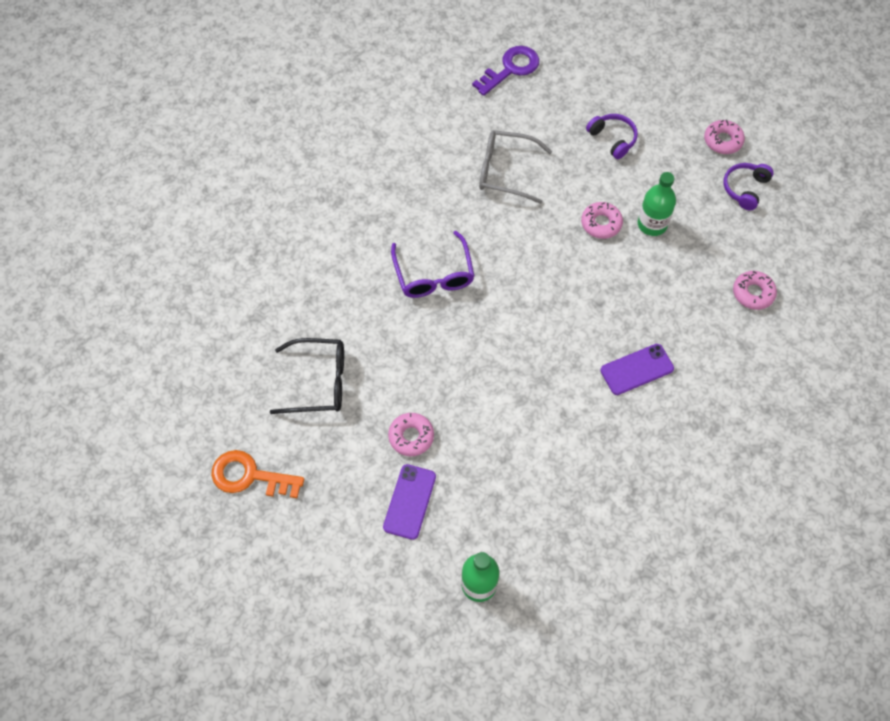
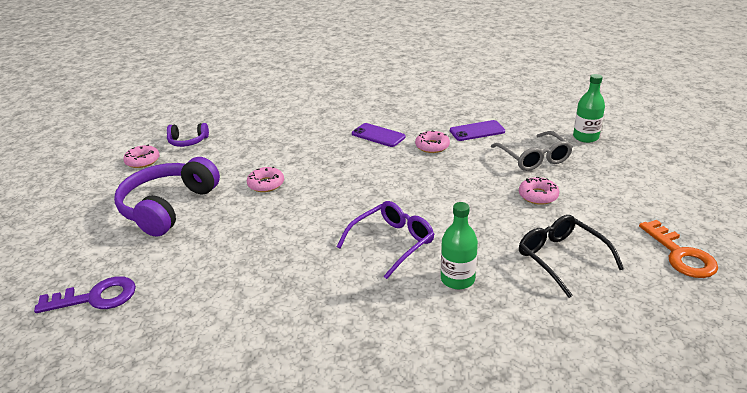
camera: 120 degrees left, 30 degrees down
(409, 501) = (580, 178): purple phone -> purple phone (477, 131)
(506, 171) = (243, 248): grey glasses -> grey glasses (533, 158)
(511, 69) = (96, 298): purple key -> purple key turned 150 degrees clockwise
(613, 139) = (168, 207): purple headphones -> purple headphones, size x2.04
(652, 224) = (249, 164): green bottle -> green bottle (457, 279)
(753, 293) = (279, 118): pink donut -> pink donut (432, 146)

